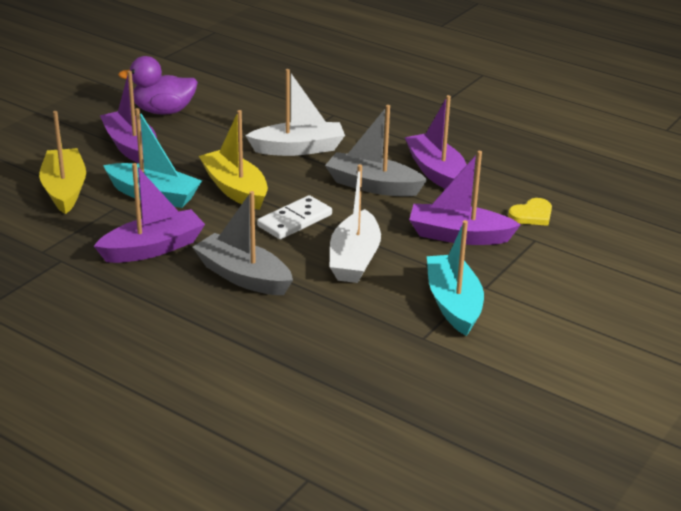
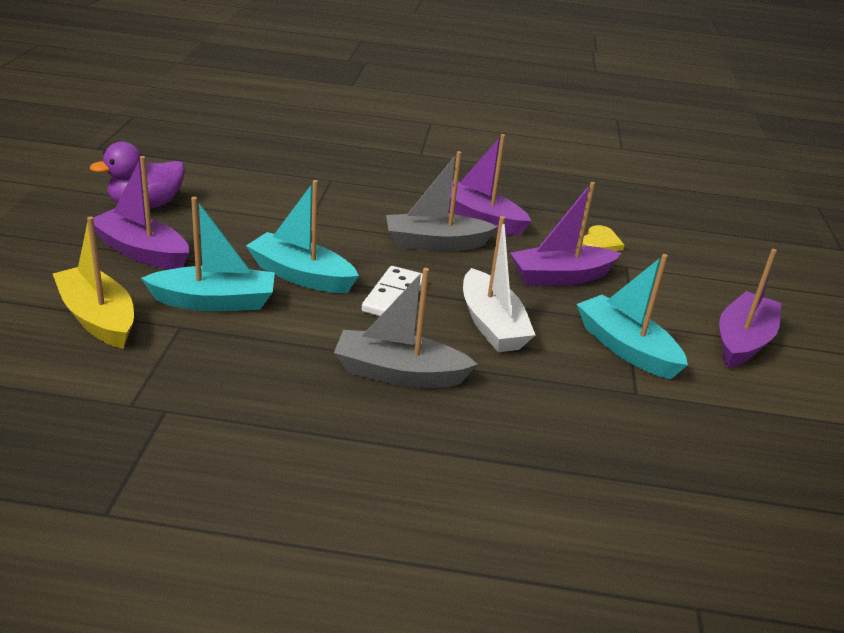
camera: 30 degrees left, 0 degrees up
(153, 248) = (268, 366): purple boat -> purple boat (743, 341)
(235, 189) = (301, 276): yellow boat -> turquoise boat
(298, 149) = (328, 220): white boat -> none

